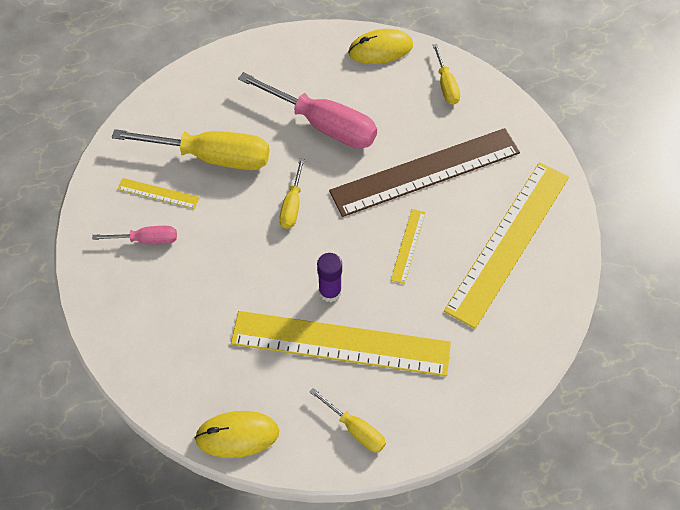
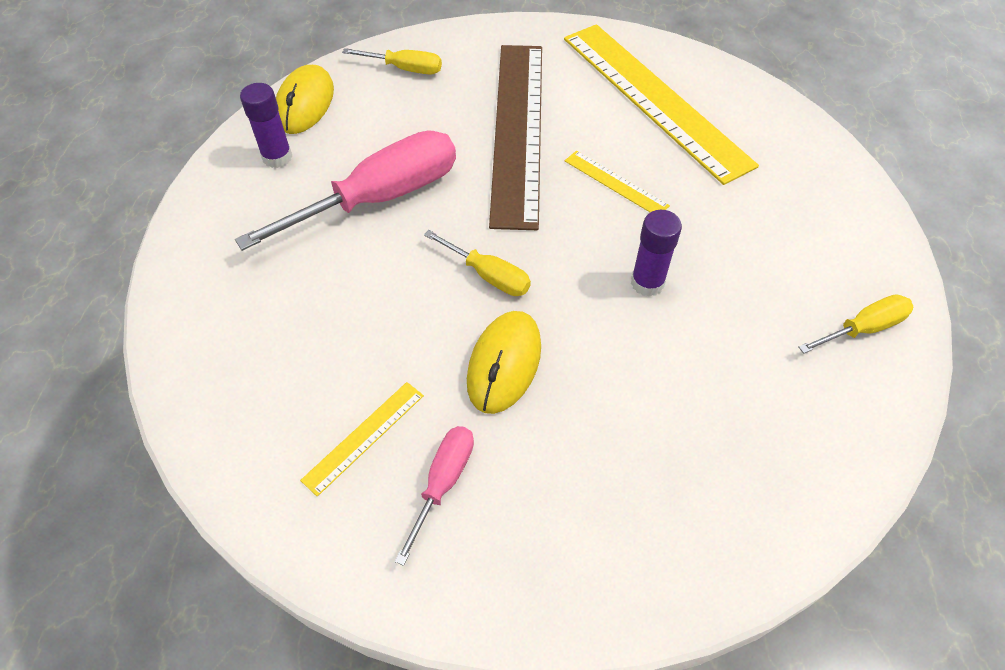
camera: 65 degrees left, 5 degrees down
(211, 157) = (344, 342): yellow screwdriver -> none
(237, 435) = (838, 471): yellow mouse -> yellow mouse (504, 363)
(327, 59) = (277, 157): none -> purple glue stick
(340, 343) = (730, 299): yellow ruler -> none

